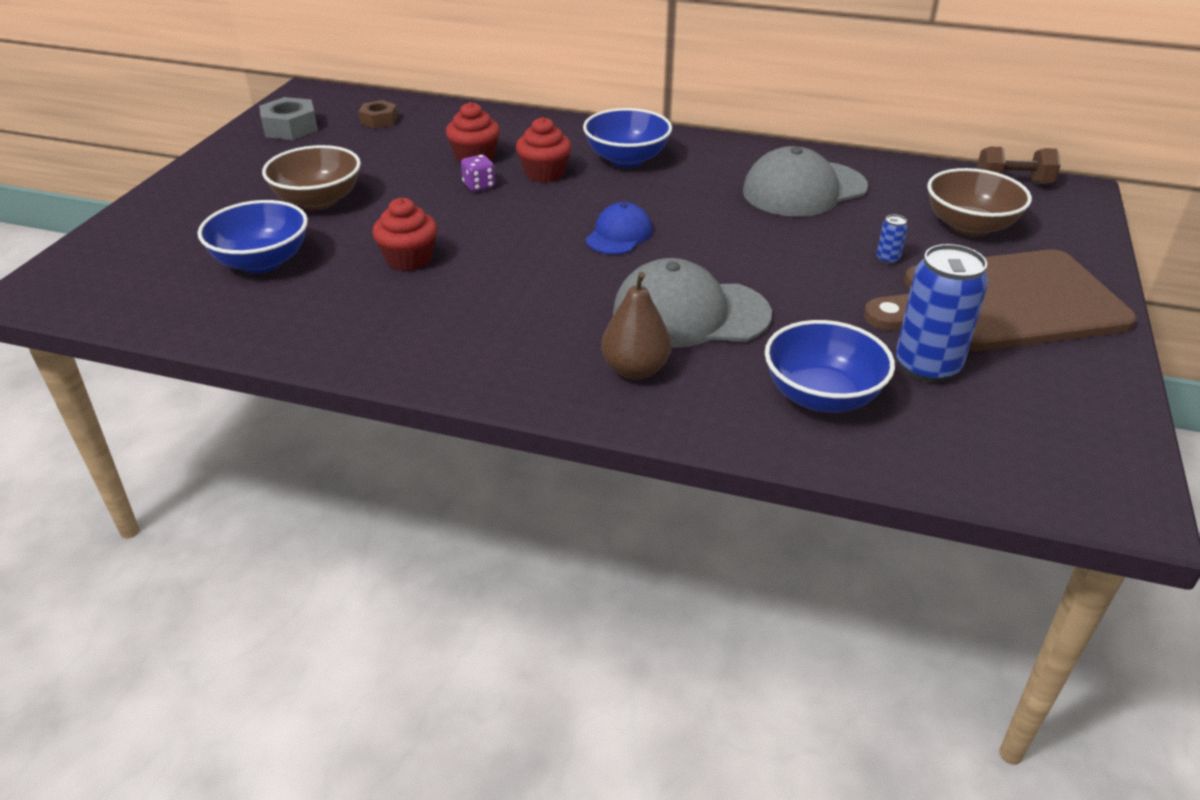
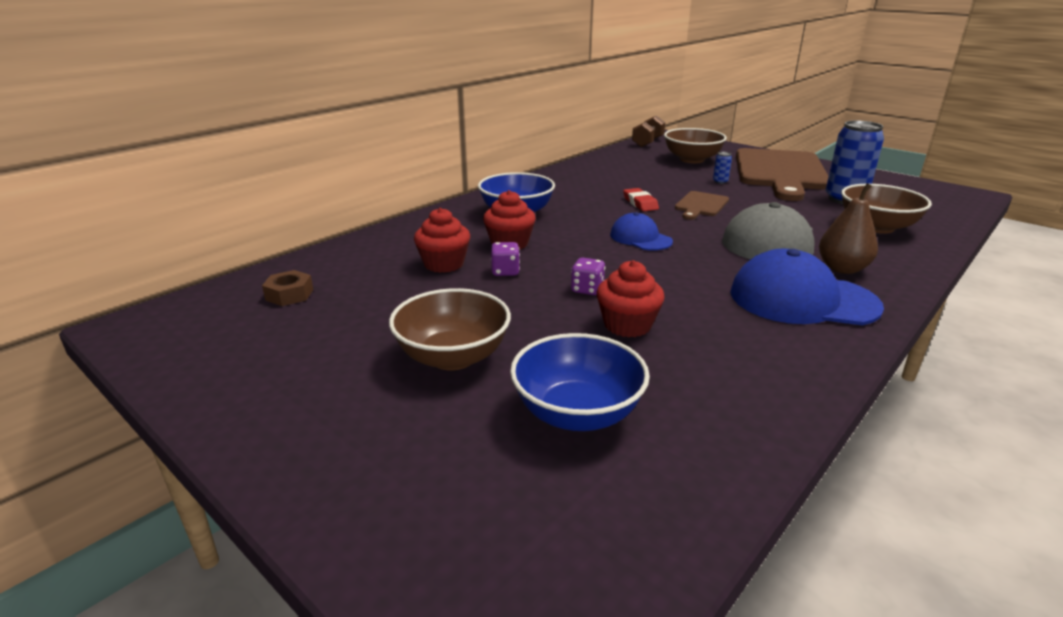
camera: 65 degrees left, 10 degrees down
(290, 128) = (223, 350): grey nut -> none
(468, 229) = (587, 289): none -> purple dice
(525, 346) = (802, 299): none -> blue cap
(733, 217) = (640, 203): none -> red eraser
(769, 256) = (701, 205): none -> brown cutting board
(804, 189) = (616, 180): grey cap -> none
(821, 396) = (876, 227): blue bowl -> brown bowl

